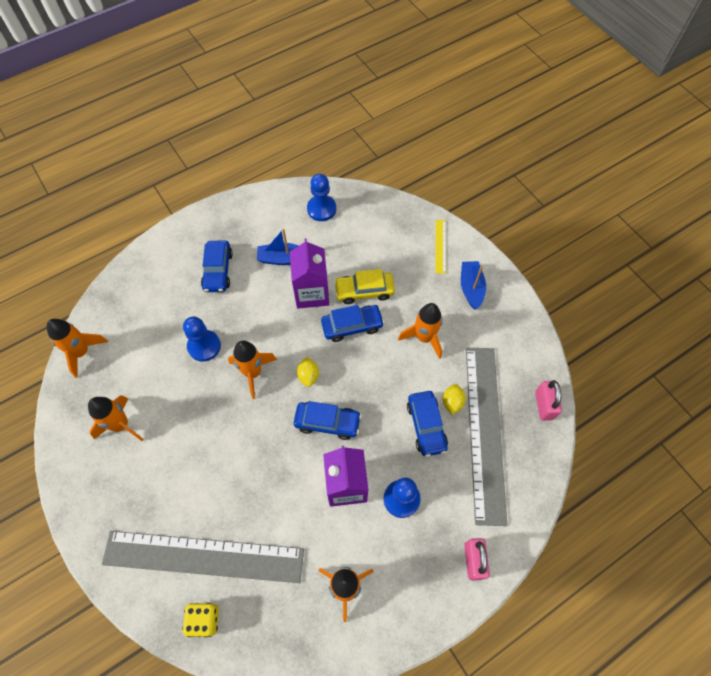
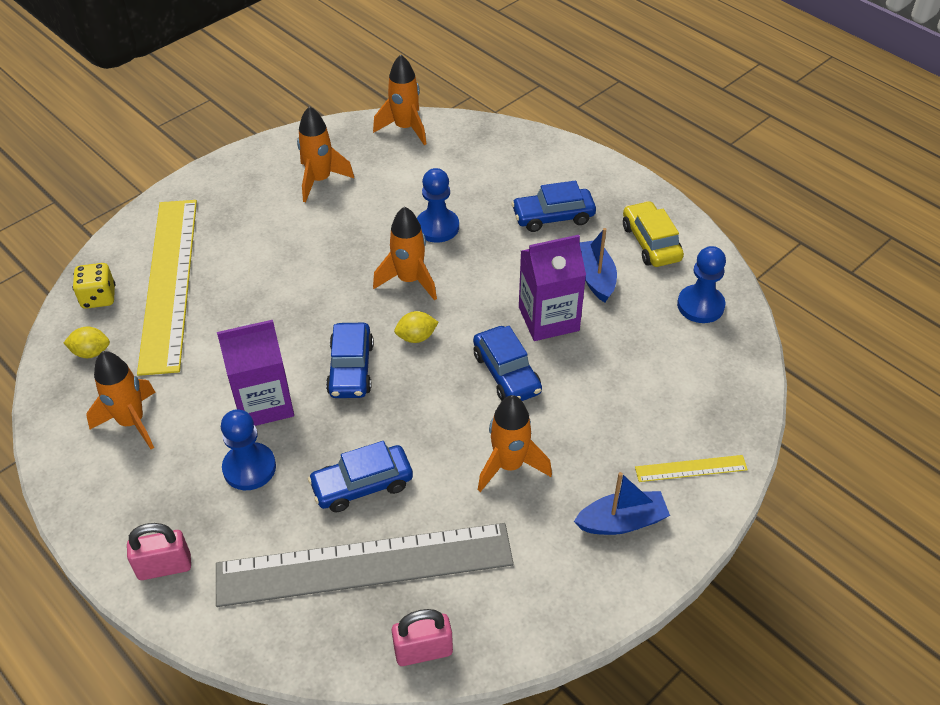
camera: 80 degrees right, 15 degrees down
(203, 556) = (169, 282): grey ruler -> yellow ruler
(364, 291) = (570, 379): yellow car -> yellow car (650, 243)
(452, 402) = (406, 515): yellow lemon -> yellow lemon (91, 352)

